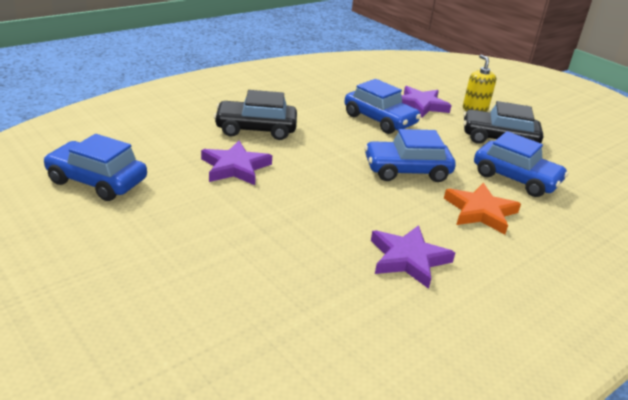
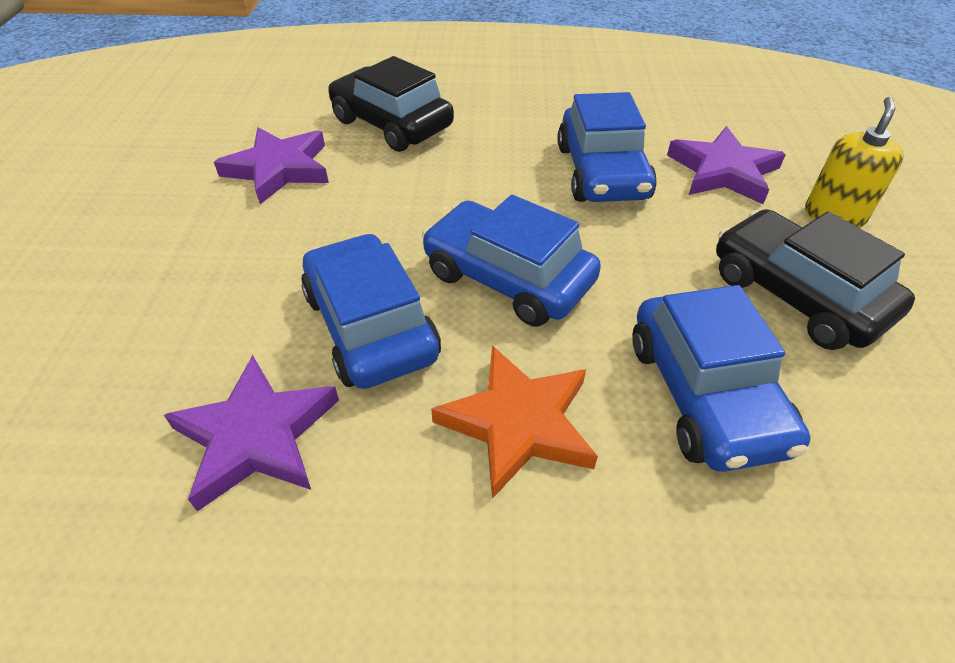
camera: 45 degrees right, 15 degrees up
(97, 181) = (120, 128): blue car -> blue car (371, 326)

